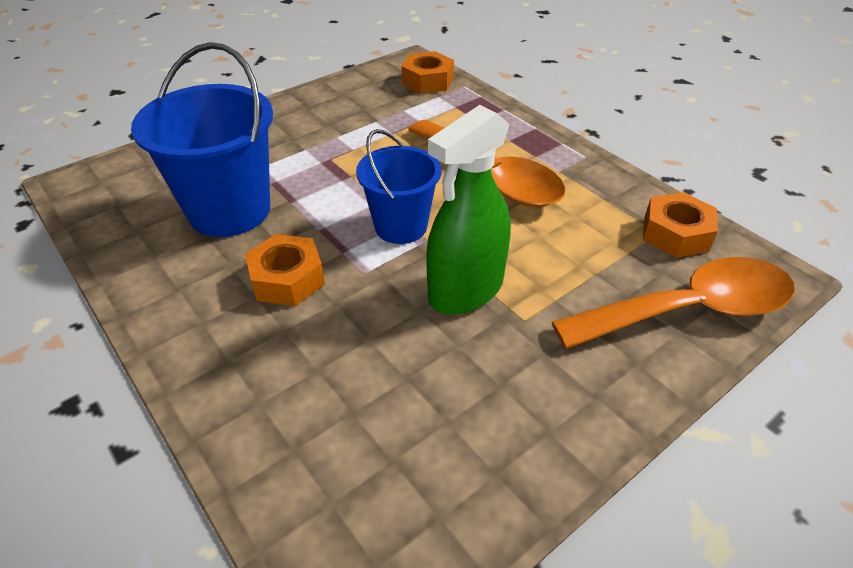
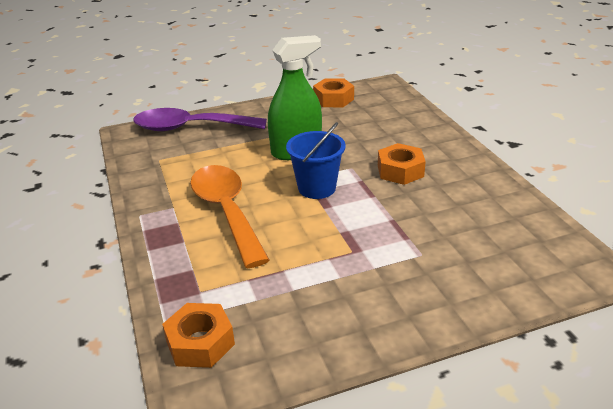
camera: 160 degrees left, 10 degrees down
(229, 210) = (442, 219): blue bucket -> none
(675, 234) = (149, 157): orange nut -> orange nut (333, 99)
(689, 310) = (190, 128): orange spoon -> purple spoon

